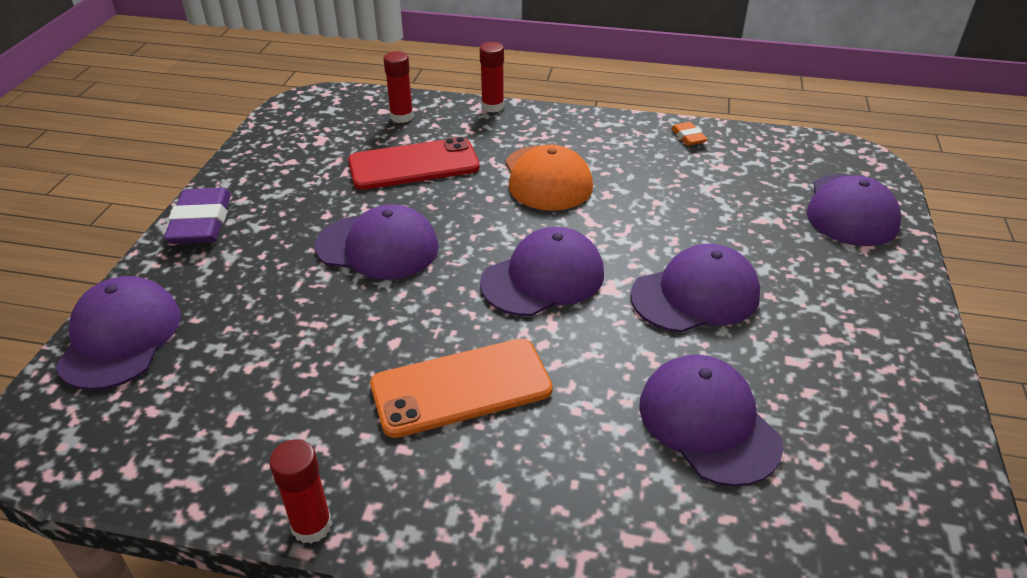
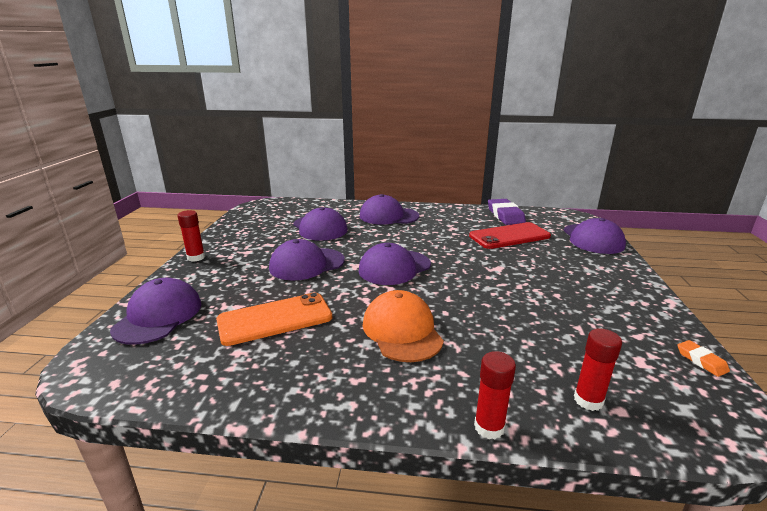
camera: 175 degrees right, 15 degrees down
(201, 222) = (635, 286): purple eraser -> purple eraser (505, 215)
(312, 526) = (459, 207): red glue stick -> red glue stick (196, 257)
(378, 247) = (503, 278): purple cap -> purple cap (388, 216)
(413, 165) = (526, 337): red phone -> red phone (509, 236)
(461, 388) = (424, 232): orange phone -> orange phone (275, 319)
(688, 137) = (253, 388): orange eraser -> orange eraser (701, 361)

